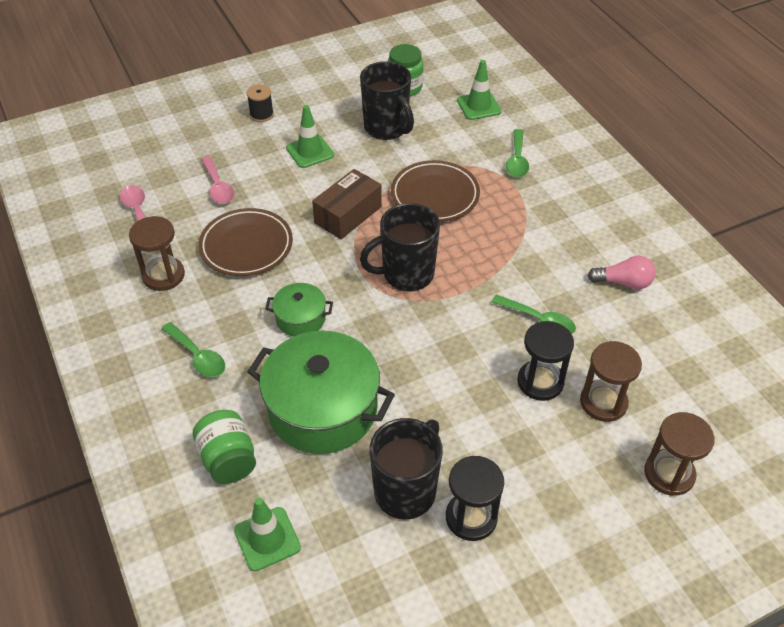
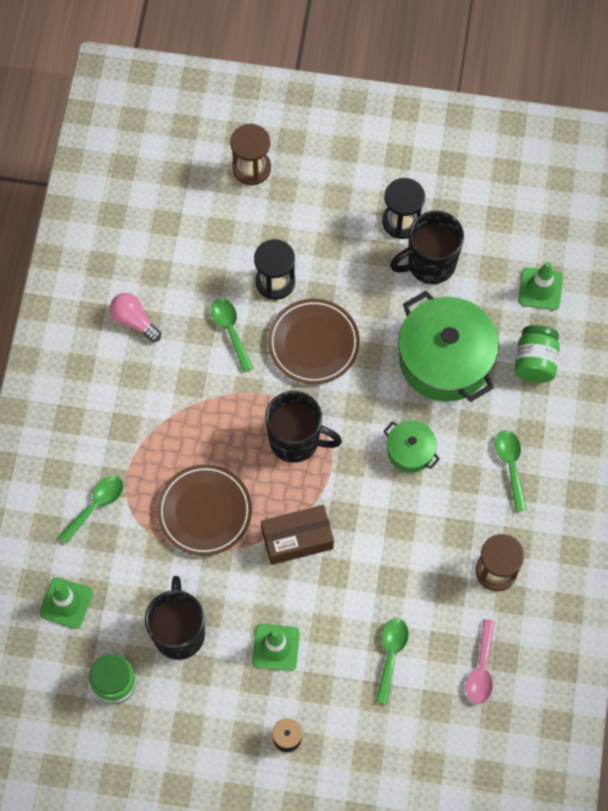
camera: 145 degrees left, 20 degrees up
(218, 187) = (391, 655): pink spoon -> green spoon
(246, 246) = (408, 559): brown plate -> brown plate (313, 343)
(603, 402) = (246, 239): brown hourglass -> none

